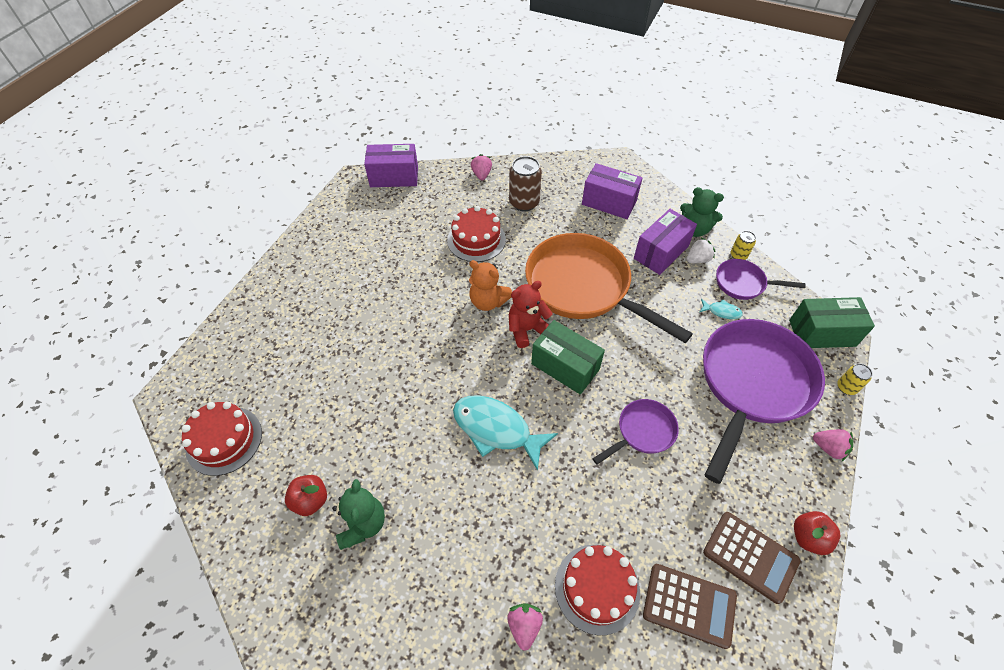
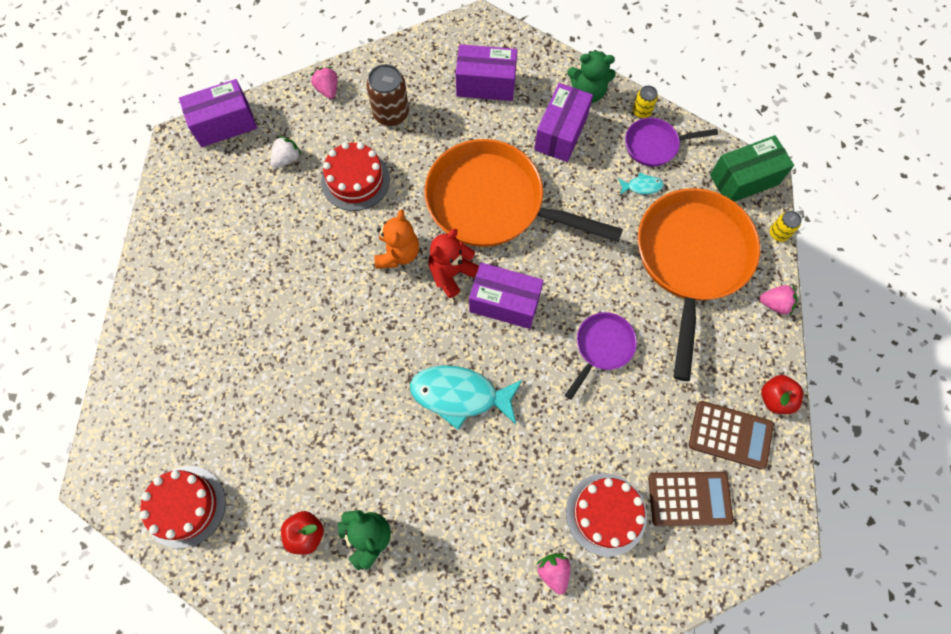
camera: 20 degrees left, 15 degrees up
(488, 301) = (398, 253): orange teddy bear -> orange teddy bear turned 90 degrees counterclockwise
(565, 366) = (504, 303): green box -> purple box
(697, 259) = (601, 130): white strawberry -> white strawberry (287, 159)
(752, 384) = (691, 260): purple pan -> orange pan

